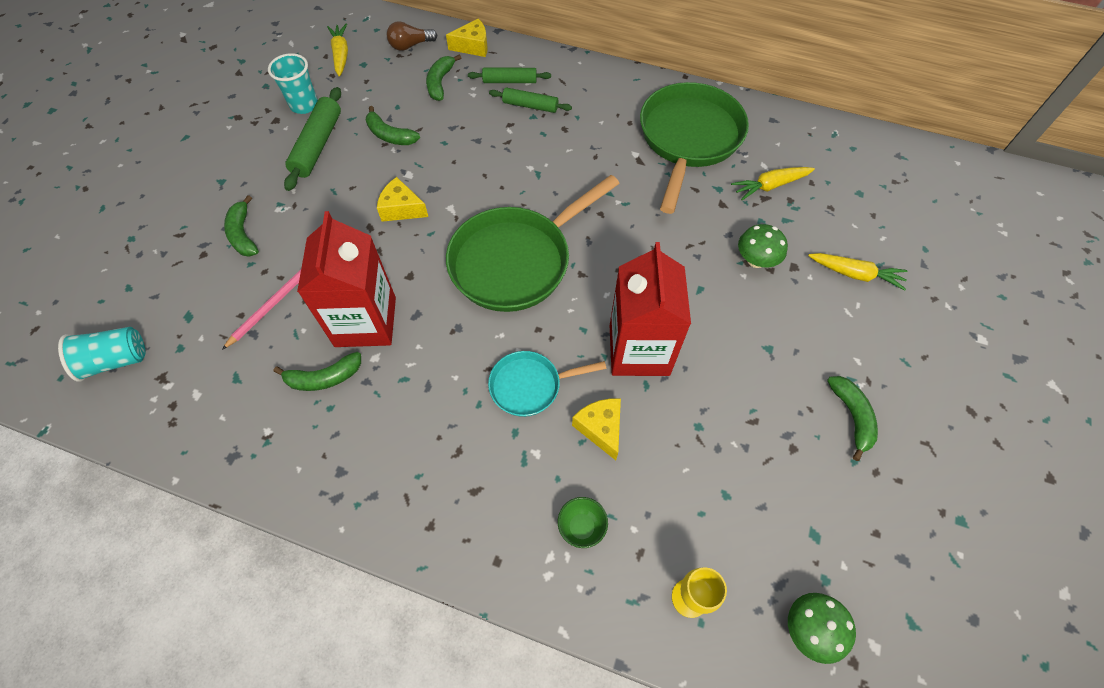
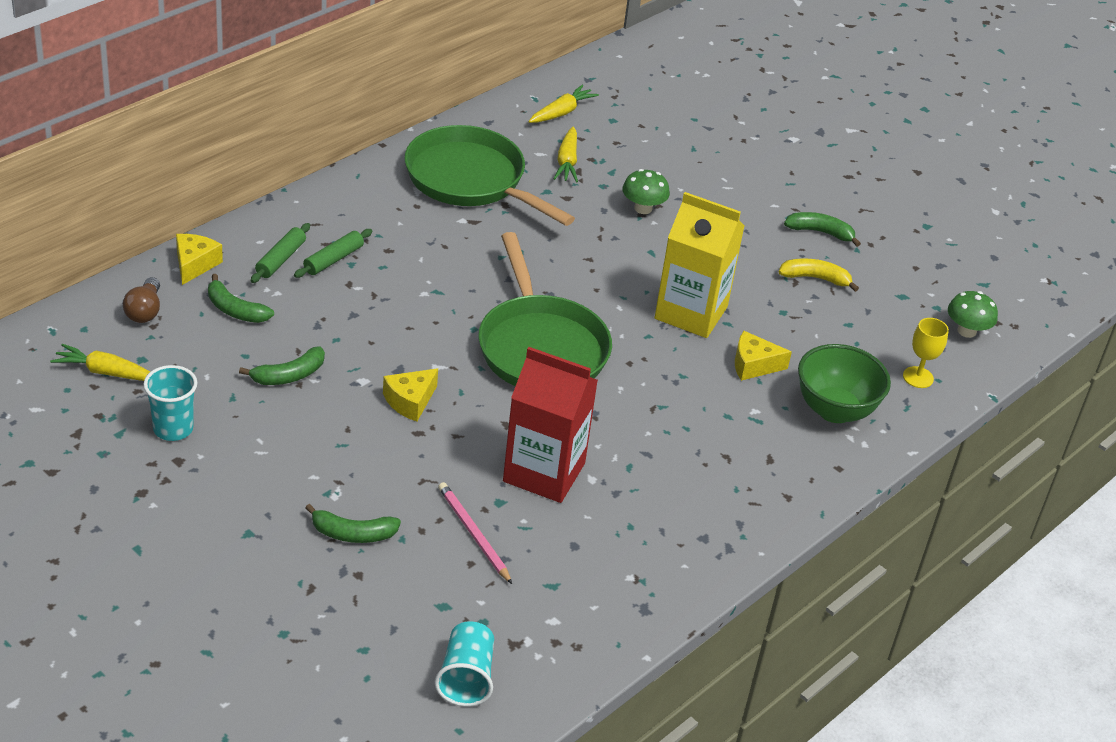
camera: 70 degrees left, 20 degrees down
(318, 145) = (256, 436): green rolling pin -> none
(324, 378) = (593, 520): green banana -> none
(530, 386) = (687, 390): turquoise pan -> none
(581, 527) = (834, 410): green bowl -> green bowl, size x2.07
(639, 350) = (691, 313): red carton -> yellow carton
(773, 437) = (815, 278): none -> yellow banana
(855, 274) = (694, 165): yellow carrot -> yellow carrot (561, 112)

